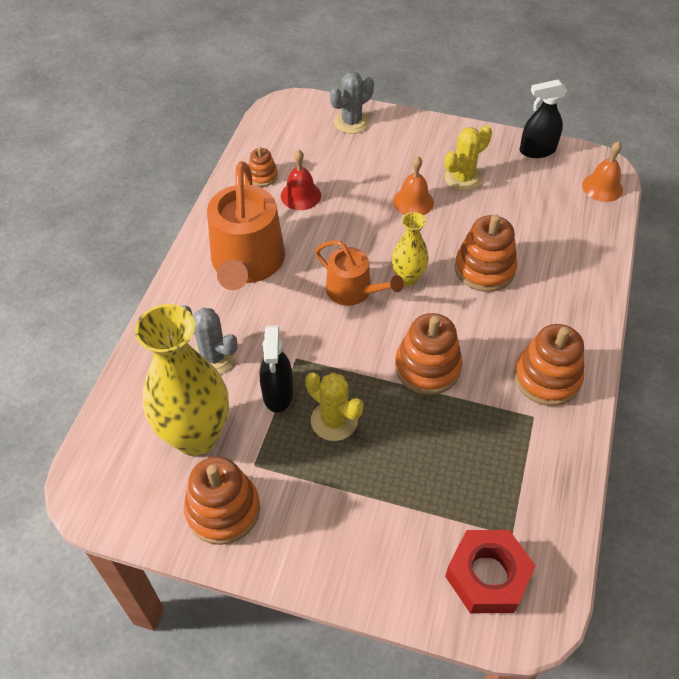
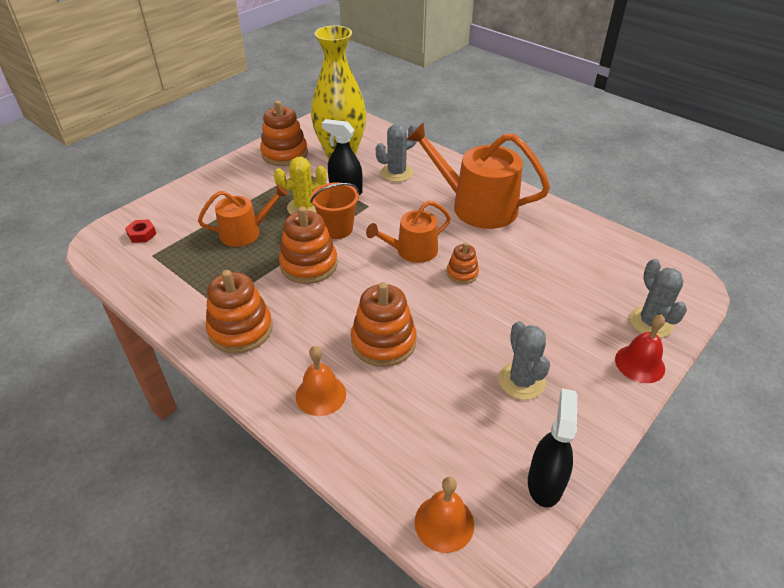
camera: 115 degrees right, 10 degrees down
(262, 176) = (581, 239): orange stacking toy -> orange stacking toy (462, 273)
(300, 195) = (544, 254): red bell -> red bell (639, 363)
(355, 369) = (337, 229): none -> orange bucket
(408, 278) = (405, 286): yellow vase -> none
(413, 202) = (502, 326): orange bell -> orange bell (321, 394)
(414, 457) = (245, 232): none -> orange watering can
(463, 178) = (521, 381): yellow cactus -> grey cactus
(487, 576) = (142, 234): red nut -> red nut, size x0.47

